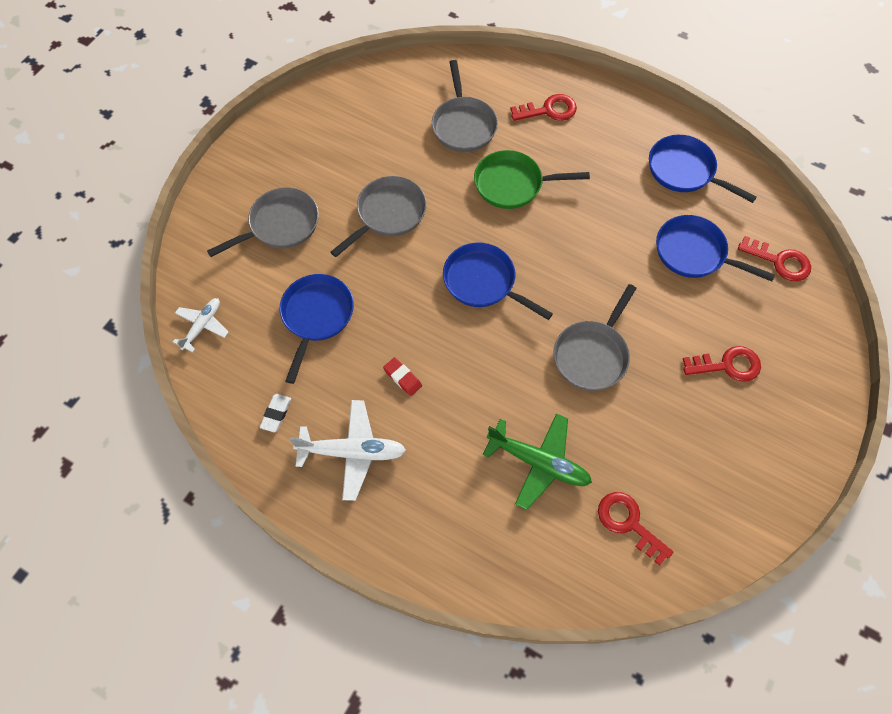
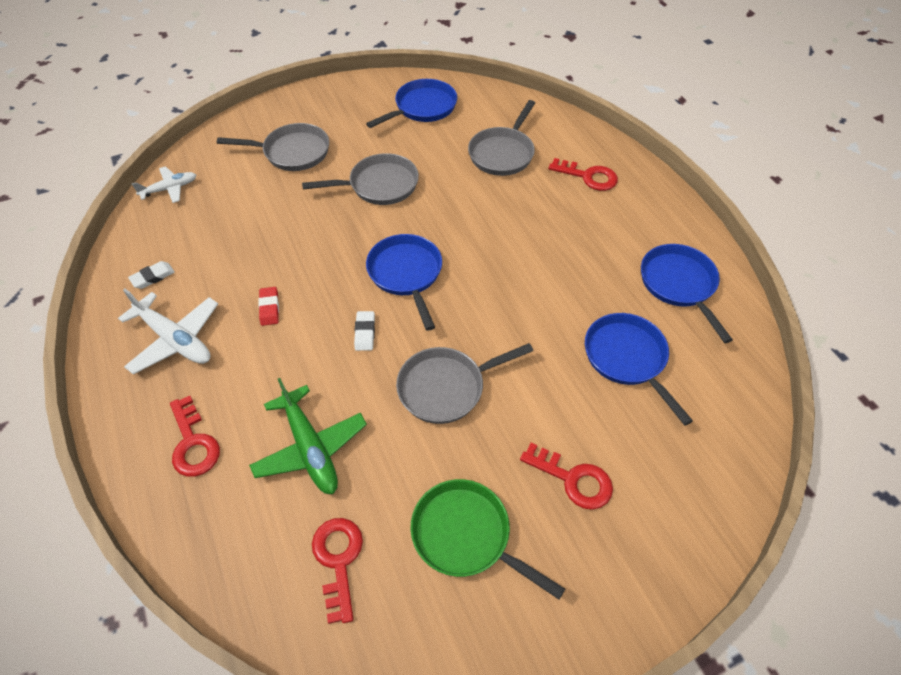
camera: 35 degrees right, 10 degrees down
(316, 316) = (252, 226): blue pan -> blue pan (422, 108)
(496, 350) = (365, 332): none -> white eraser
(513, 184) = (503, 215): green pan -> green pan (466, 535)
(780, 261) = (716, 417): red key -> red key (193, 443)

